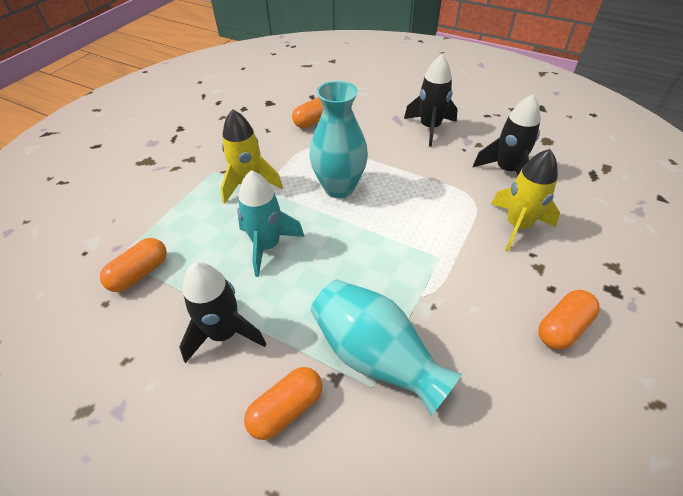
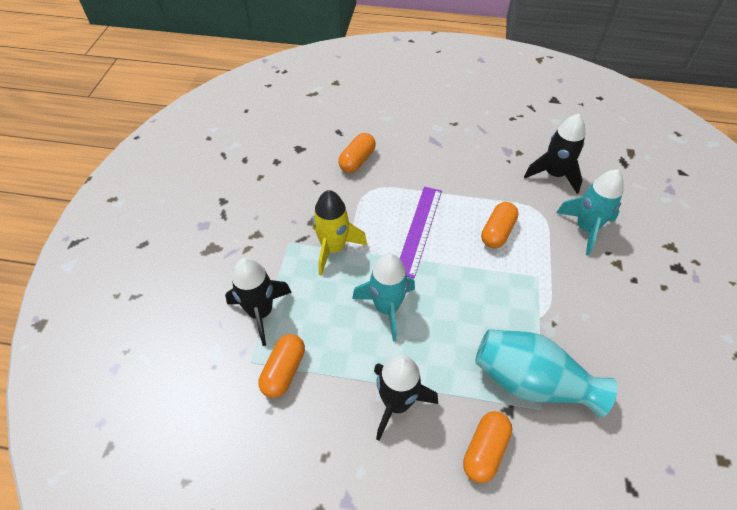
camera: 20 degrees left, 5 degrees up
(339, 188) = (419, 230): turquoise vase -> purple ruler
(429, 128) = (468, 144): black rocket -> black rocket (261, 312)
(517, 226) = (585, 229): yellow rocket -> turquoise rocket
(563, 327) = (655, 312): orange capsule -> orange capsule (497, 232)

